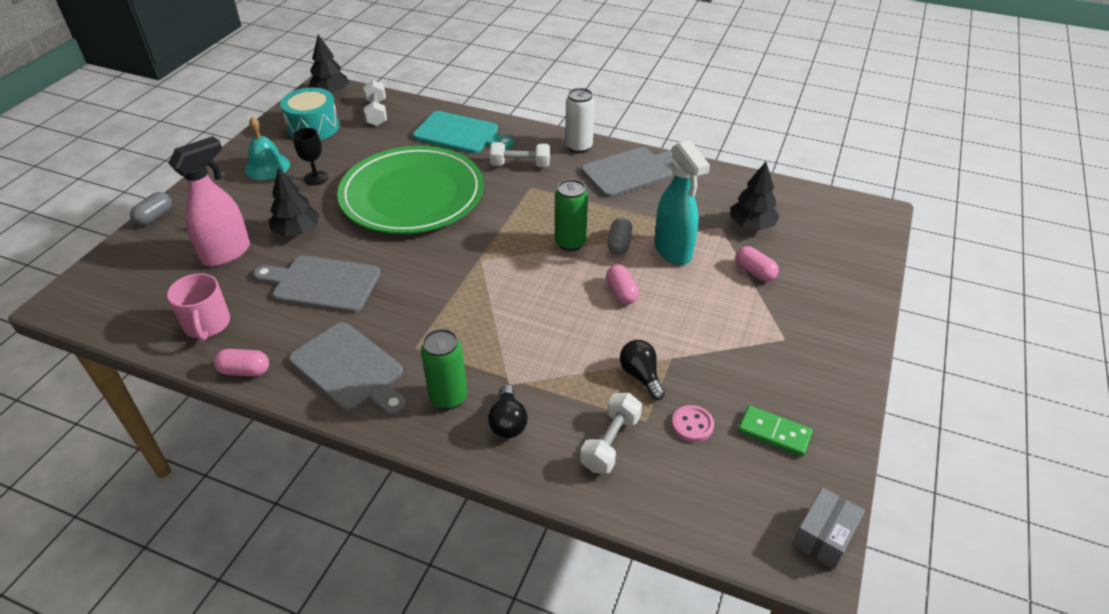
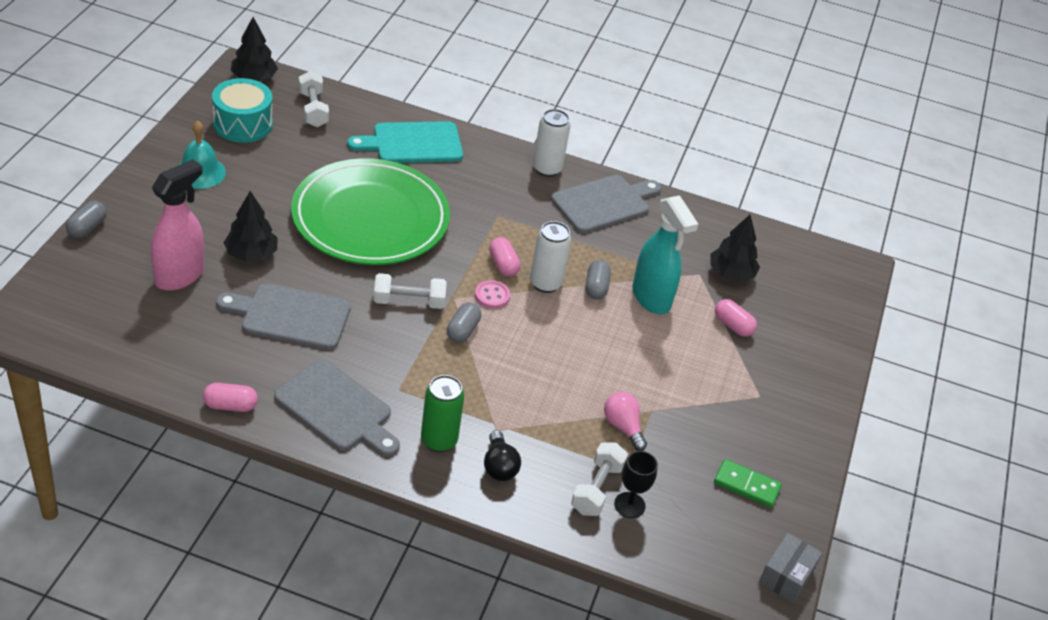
camera: 10 degrees left, 0 degrees up
(207, 324) = (179, 355): pink mug -> none
(316, 178) = (259, 190): black goblet -> black goblet (629, 505)
(460, 134) = (413, 143): turquoise cutting board -> turquoise cutting board turned 150 degrees clockwise
(485, 289) = (462, 330): none -> grey capsule
(520, 165) = (484, 188): white dumbbell -> white dumbbell (409, 302)
(570, 243) = (545, 283): green can -> white can
(621, 293) = (600, 341): pink capsule -> pink capsule (503, 265)
(641, 376) = (623, 427): black light bulb -> pink light bulb
(692, 425) = (672, 475): pink button -> pink button (492, 296)

